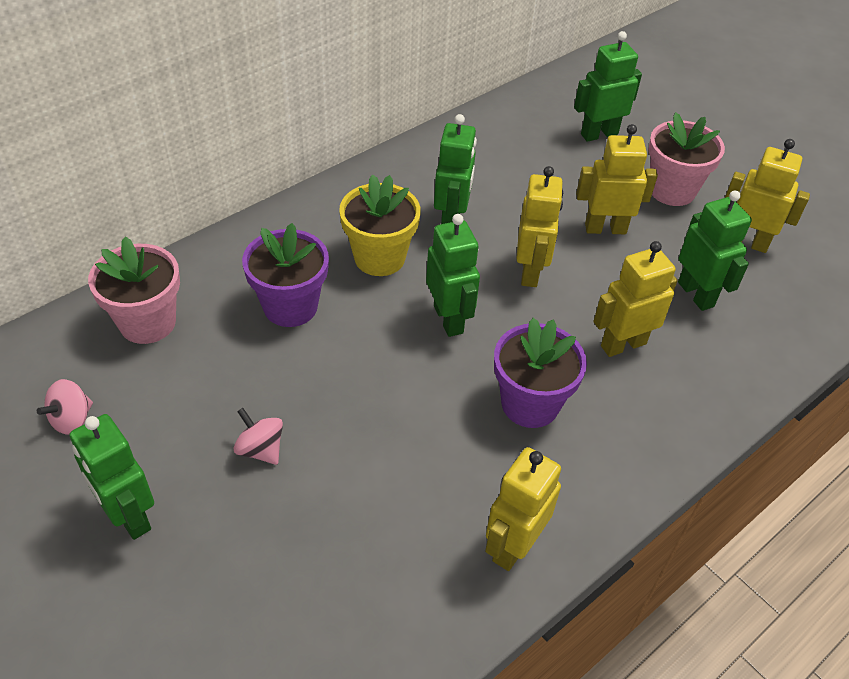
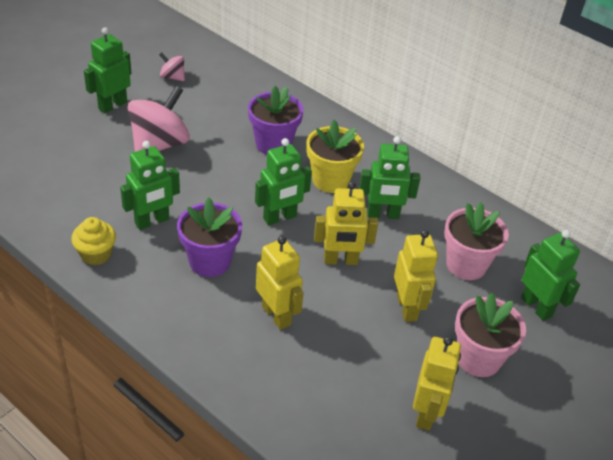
camera: 80 degrees right, 5 degrees down
(147, 322) = (246, 91): pink flower pot -> pink flower pot (466, 265)
(260, 449) = (159, 144): pink spinning top -> pink spinning top, size x2.08
(513, 546) = (96, 254): yellow robot -> yellow cupcake
(696, 294) = (345, 367): green robot -> green robot (152, 221)

